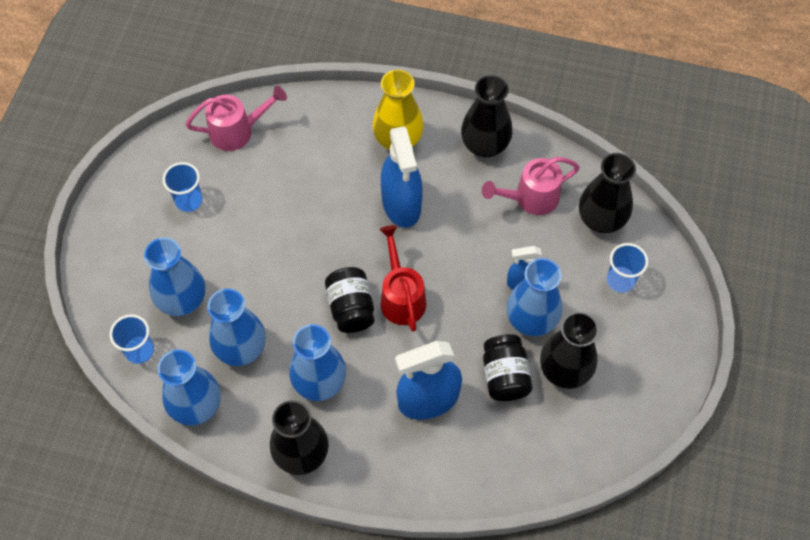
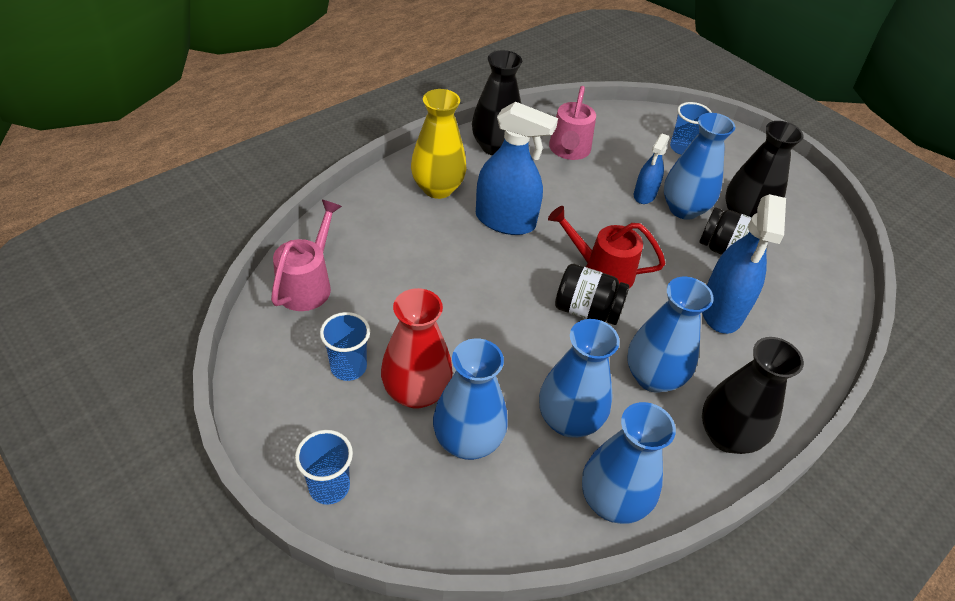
camera: 60 degrees left, 15 degrees down
(139, 350) = (500, 520): blue cup -> blue cup (329, 486)
(198, 249) = (416, 392): none -> red vase
(601, 219) = (620, 129): black vase -> none

